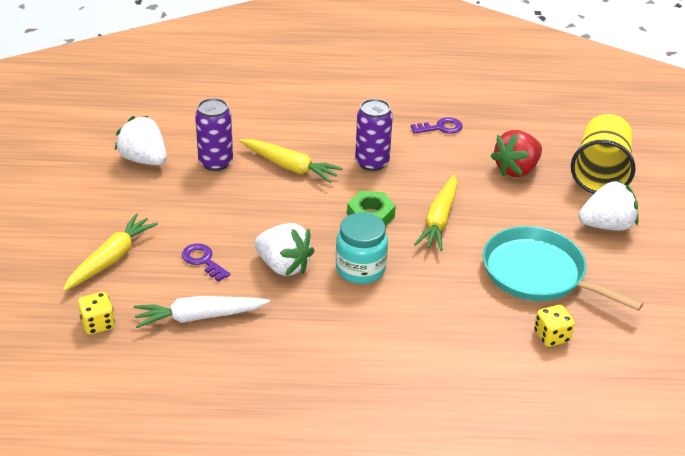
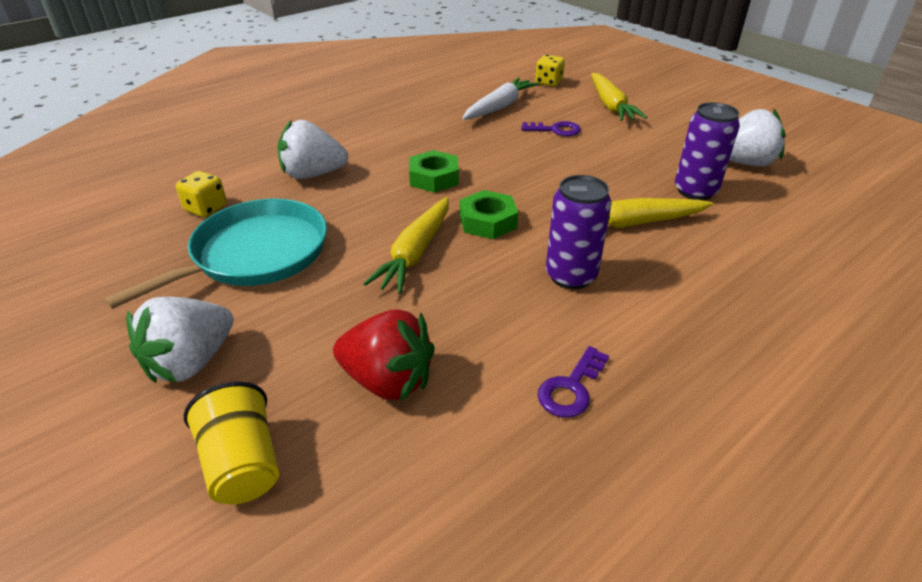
camera: 140 degrees right, 0 degrees up
(283, 266) = (496, 152): white strawberry -> white strawberry (313, 174)
(360, 269) = (434, 178): turquoise jar -> green nut
(439, 220) = (415, 253): yellow carrot -> yellow carrot turned 135 degrees counterclockwise
(516, 169) = (387, 380): red strawberry -> red strawberry turned 105 degrees clockwise
(538, 274) = (254, 254): turquoise pan -> turquoise pan turned 45 degrees counterclockwise
(600, 173) = (243, 464): yellow cup -> yellow cup, size x0.63

